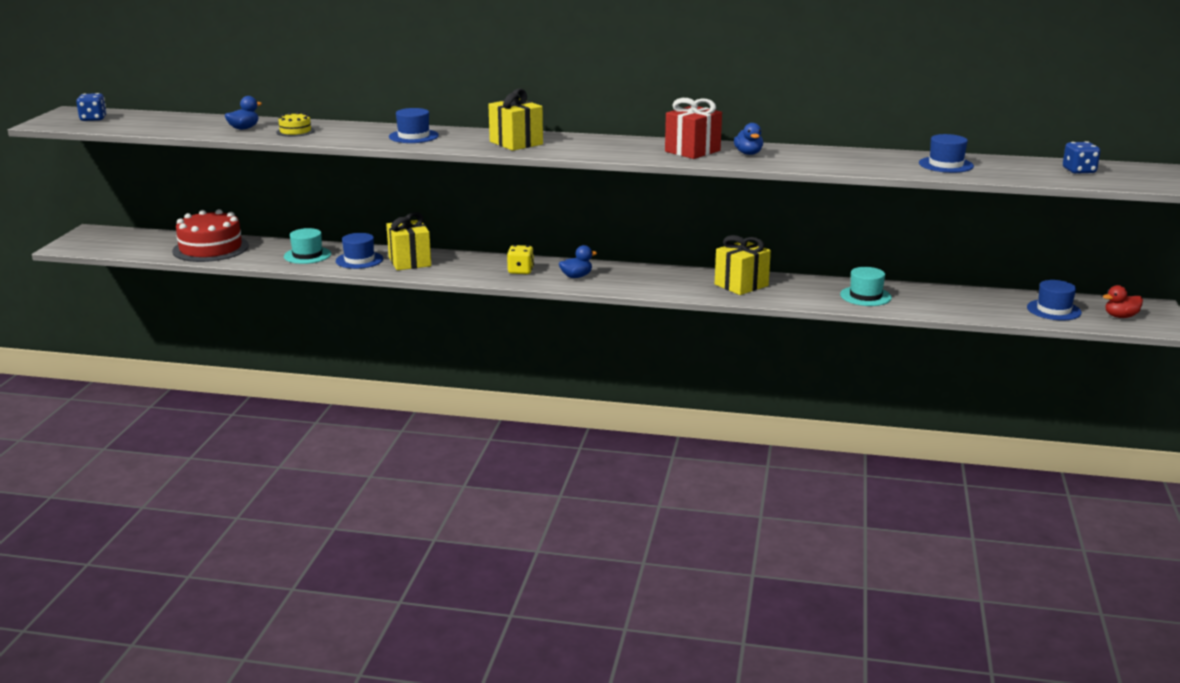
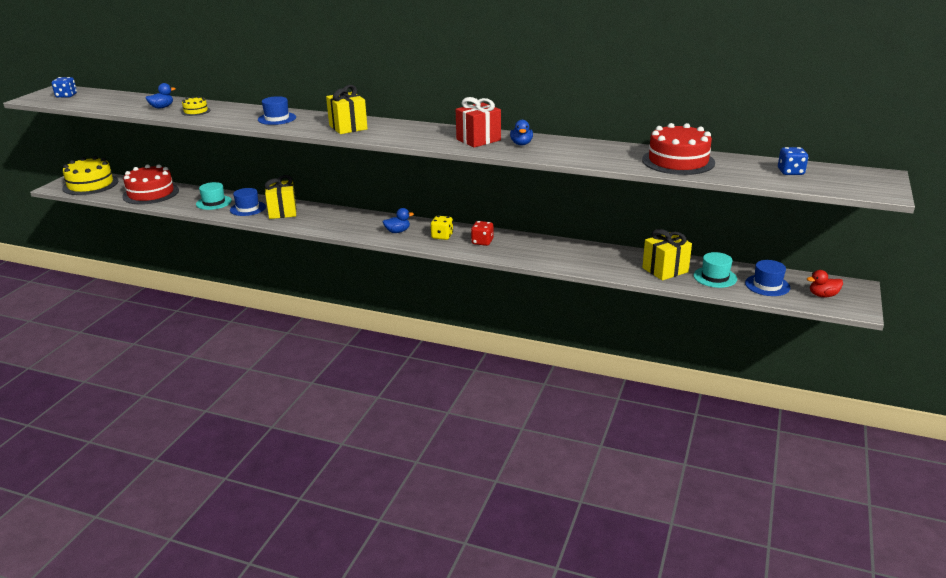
camera: 10 degrees right, 5 degrees up
(115, 242) = (90, 184): none -> yellow cake
(520, 271) = (359, 224): yellow dice -> yellow dice (442, 236)
(691, 283) = (482, 242): none -> red dice
(741, 285) = (520, 246): yellow gift -> yellow gift (665, 270)
(865, 296) = (615, 262): turquoise hat -> turquoise hat (715, 277)
(946, 165) = (678, 161): blue hat -> red cake

